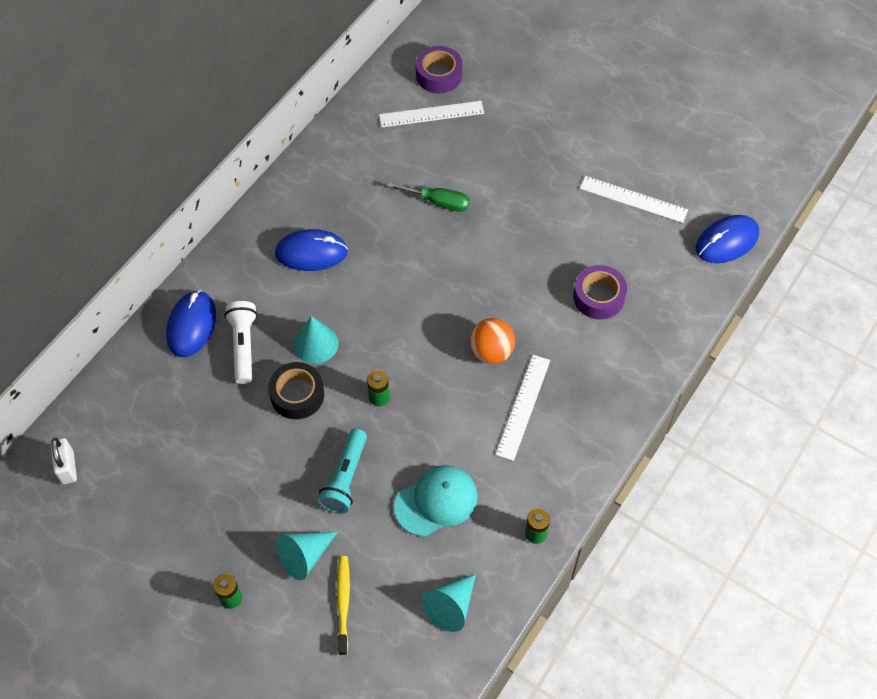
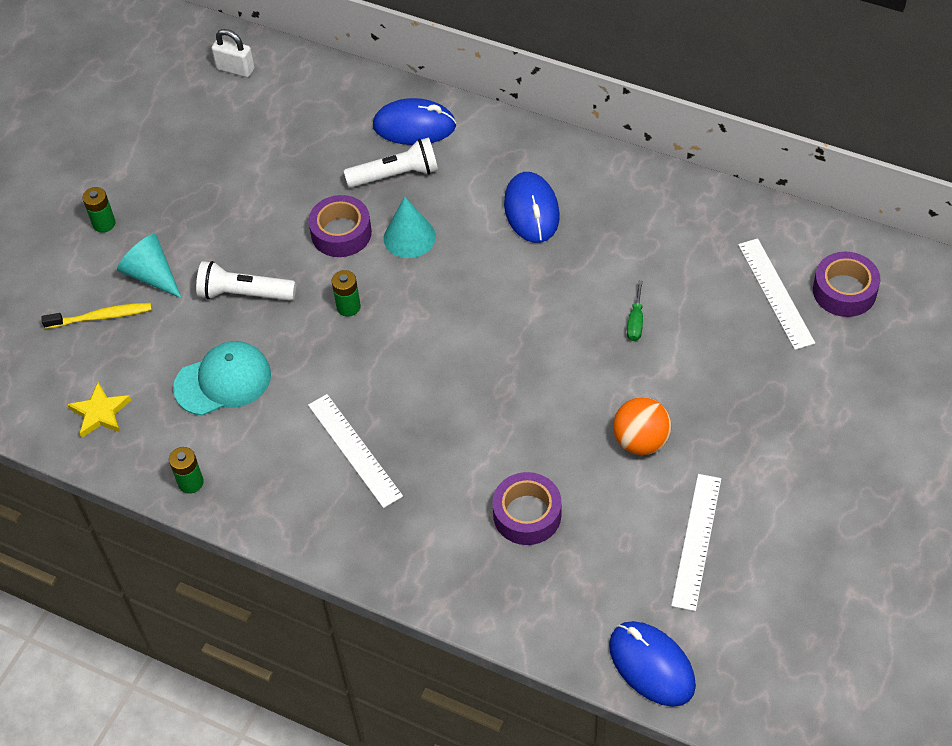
camera: 85 degrees right, 5 degrees down
(67, 467) = (235, 69): white padlock -> white padlock turned 45 degrees clockwise
(297, 395) = (341, 233): black tape -> purple tape
(345, 478) = (244, 294): turquoise flashlight -> white flashlight
(436, 501) = (223, 381): turquoise cap -> turquoise cap turned 75 degrees counterclockwise
(438, 202) = (635, 321): green screwdriver -> green screwdriver, size x0.66
(451, 606) = (100, 413): turquoise cone -> yellow star
(491, 352) = (425, 407): orange ball -> orange ball (641, 441)
(523, 406) = (354, 450): white ruler -> white ruler turned 45 degrees clockwise

